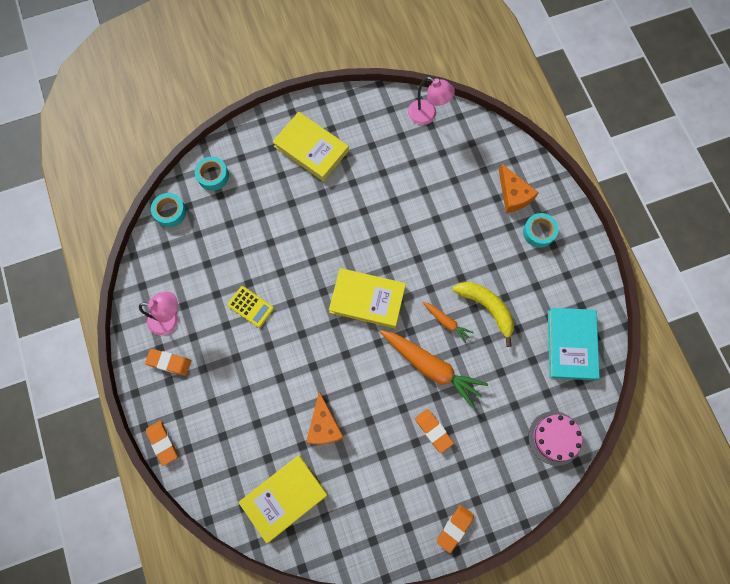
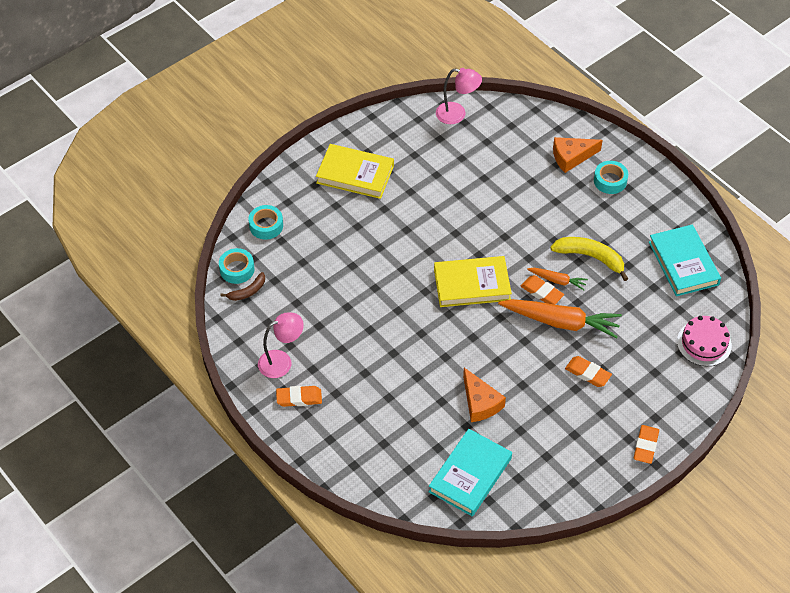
camera: 20 degrees left, 20 degrees down
(163, 443) = (326, 468): orange eraser -> orange eraser (541, 292)
(170, 238) = (248, 291): none -> brown banana
(250, 307) = (359, 326): yellow calculator -> none
(284, 498) = (470, 475): yellow book -> turquoise book
(513, 195) = (571, 157): orange cheese -> orange cheese turned 120 degrees clockwise

